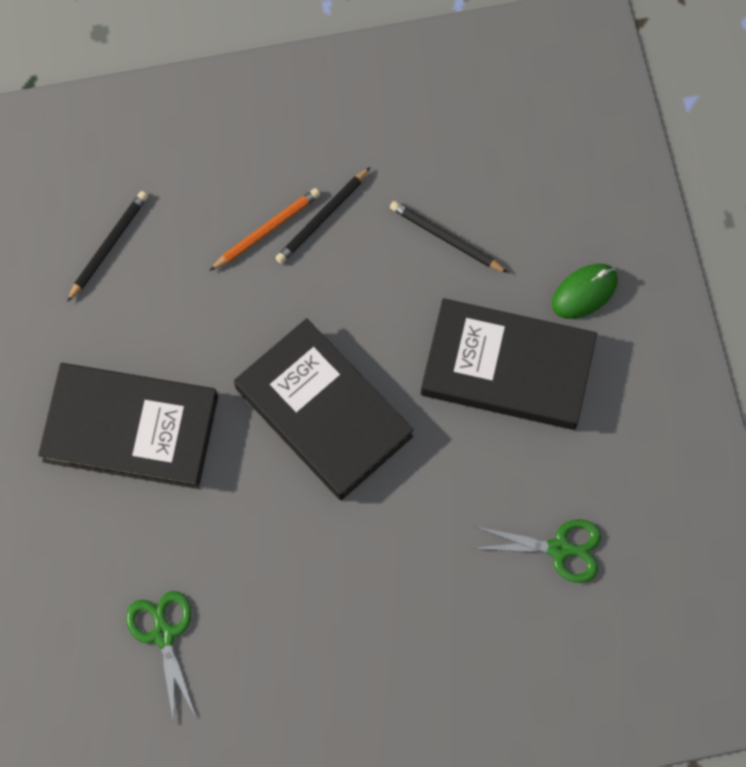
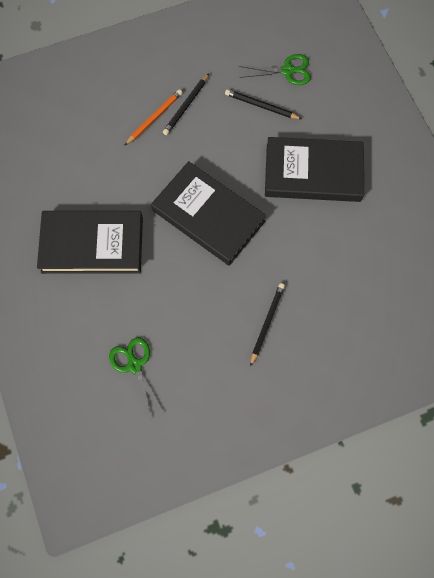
camera: 10 degrees left, 0 degrees up
(108, 246) = (61, 141): black pencil -> black pencil (267, 323)
(559, 549) = (367, 272): green scissors -> green scissors (287, 71)
(584, 292) = (348, 123): green mouse -> none

